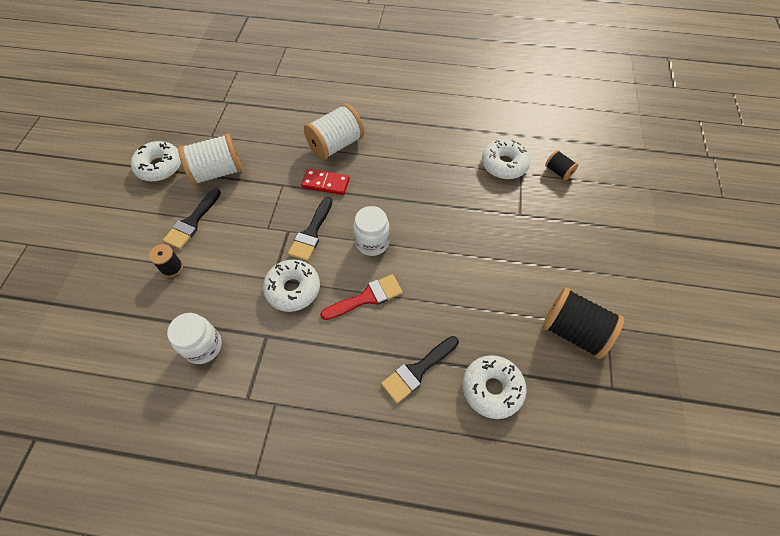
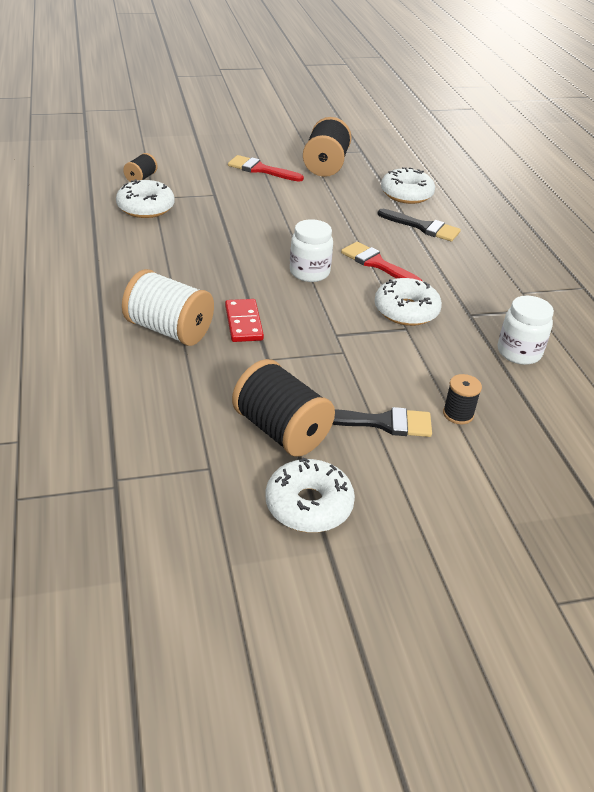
camera: 115 degrees left, 20 degrees down
(217, 172) = (281, 431): white spool -> black spool
(311, 233) = (326, 316): black brush -> none
(568, 265) = (260, 169): none -> red brush

